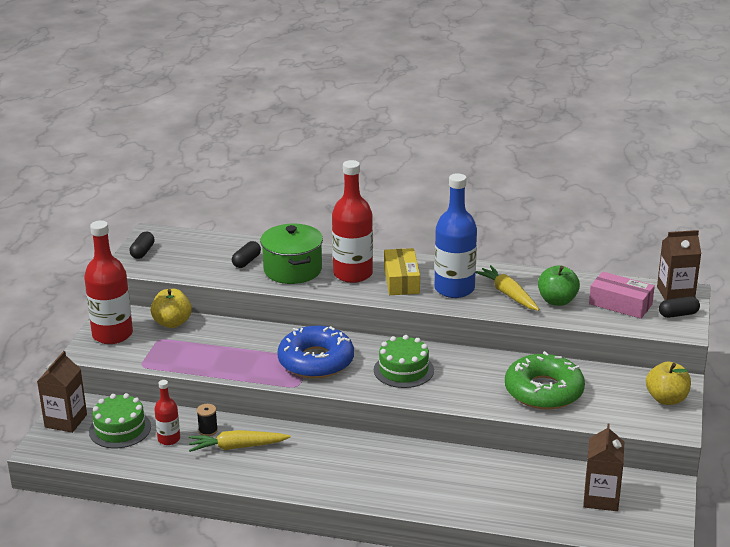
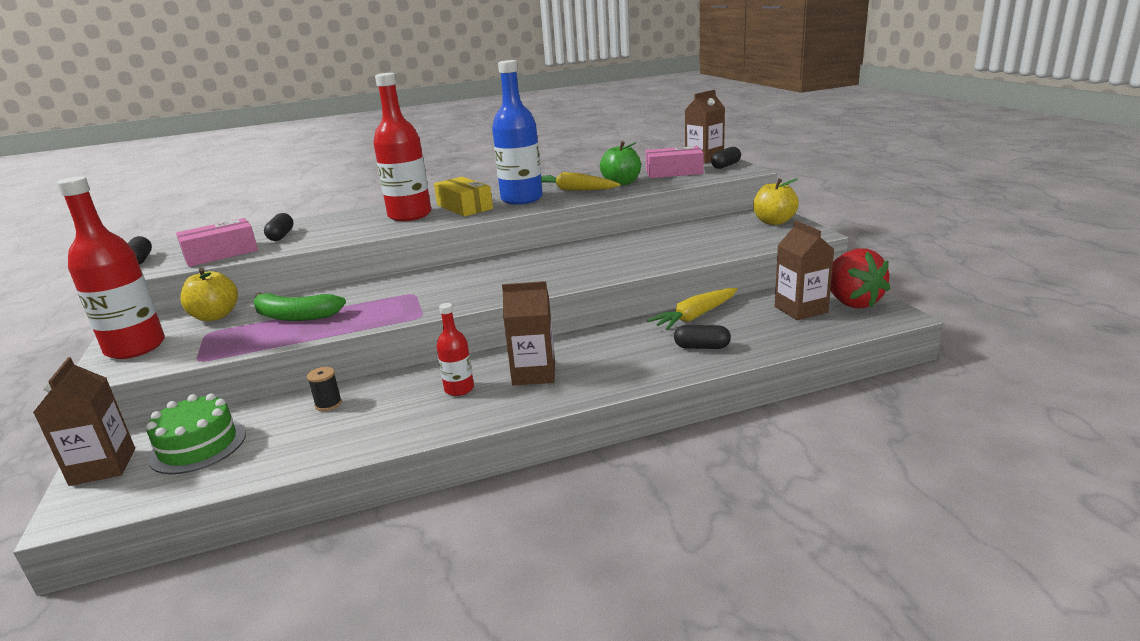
camera: 30 degrees left, 5 degrees down
(169, 439) = (280, 430): red bottle -> red bottle (459, 389)
(195, 268) = (221, 254): none -> pink box
(220, 347) = (295, 316): none -> green banana
(237, 447) = (381, 405): yellow carrot -> yellow carrot (695, 316)
(293, 270) = (341, 228): green pot -> none
(316, 361) = (422, 293): blue donut -> none
(349, 466) = (534, 373): none -> brown carton
(403, 370) = (523, 272): green cake -> none
(483, 498) = (702, 347): none -> black capsule
(543, 391) = (671, 246): green donut -> none
(650, 510) = (851, 302): none -> red strawberry

